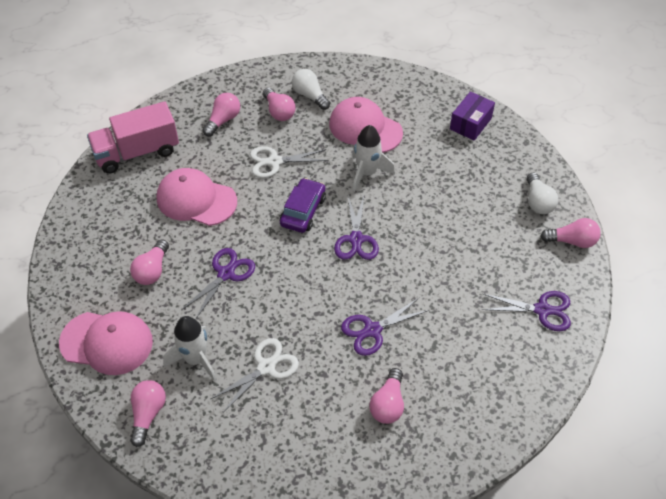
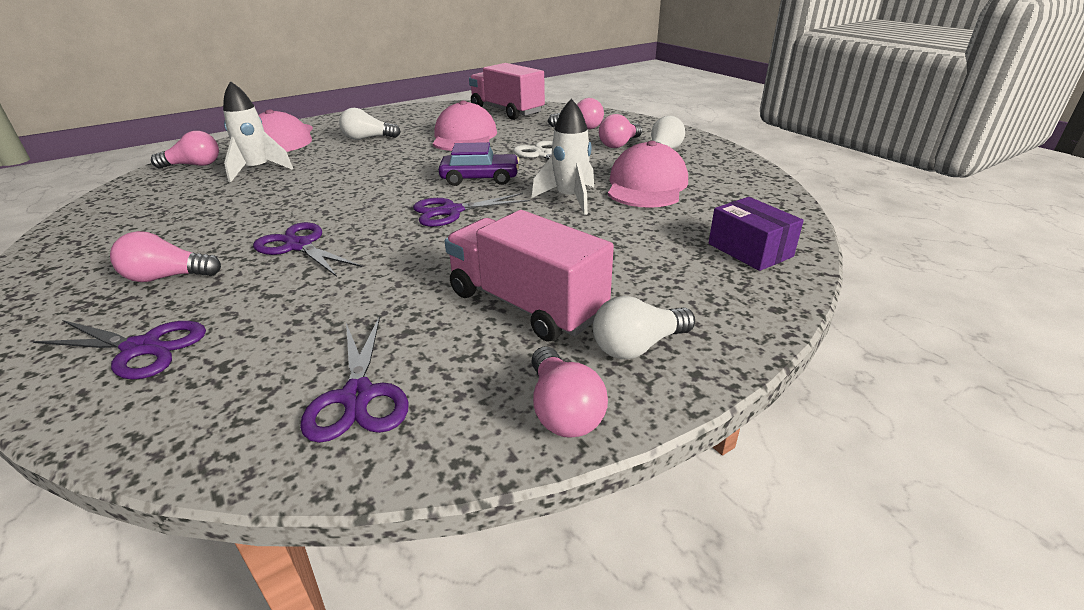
camera: 70 degrees right, 20 degrees down
(152, 270) = (368, 138): pink light bulb -> white light bulb
(226, 274) = (372, 162): purple scissors -> purple scissors (142, 348)
(266, 367) = (244, 200): white scissors -> none
(470, 124) = (750, 250): purple box -> purple box turned 45 degrees clockwise
(488, 231) = (526, 304): none -> pink truck

